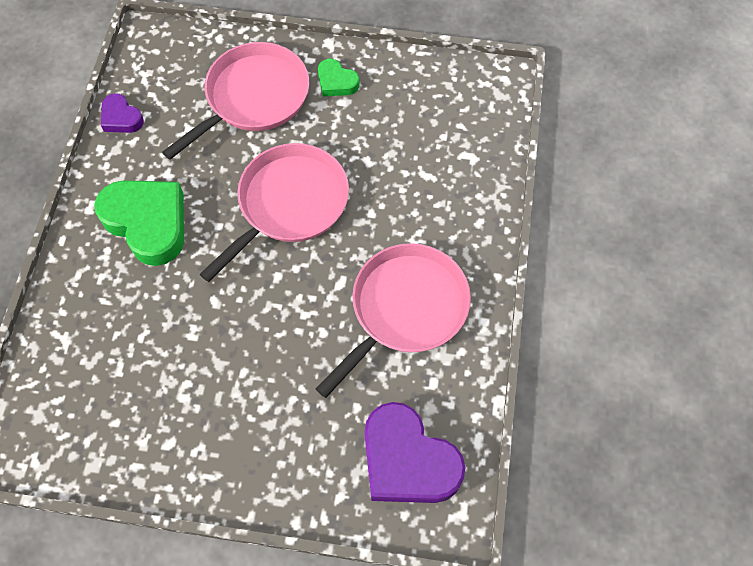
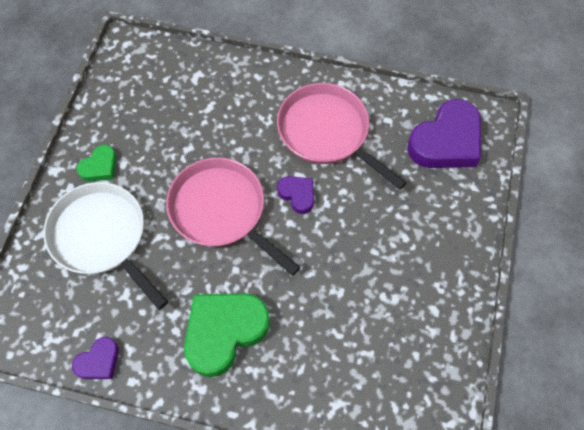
camera: 85 degrees left, 0 degrees up
(253, 97) = (101, 237): pink pan -> white pan
(314, 281) = (297, 195): none -> purple heart

